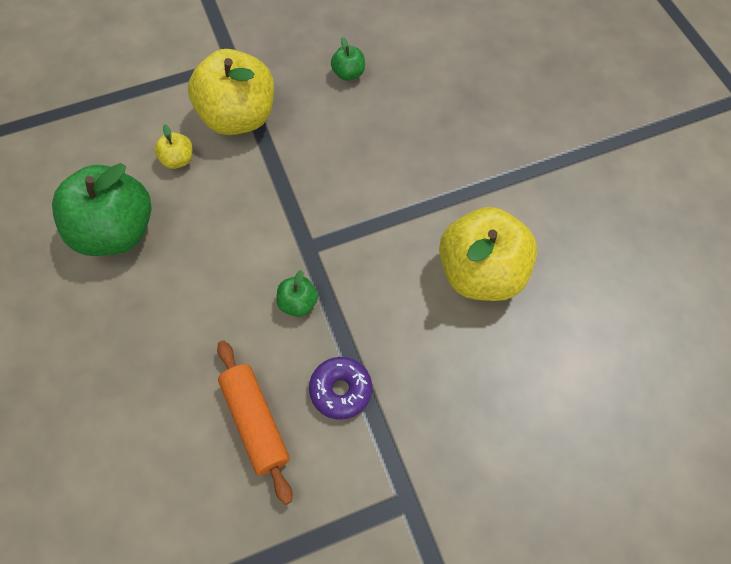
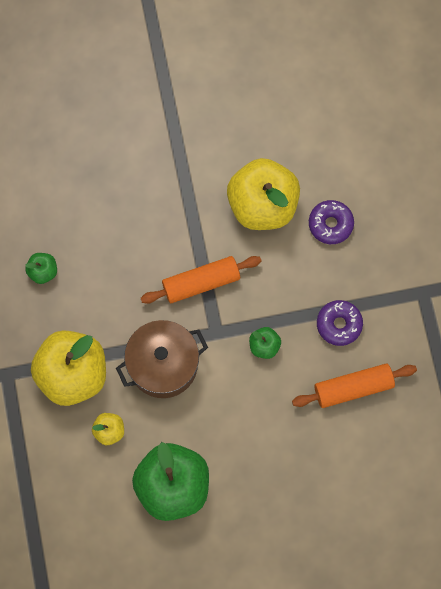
camera: 80 degrees left, 10 degrees up
(260, 199) = (163, 365): none -> brown pot
(366, 221) = (201, 283): none -> orange rolling pin
(476, 358) = (330, 224): none -> purple donut

